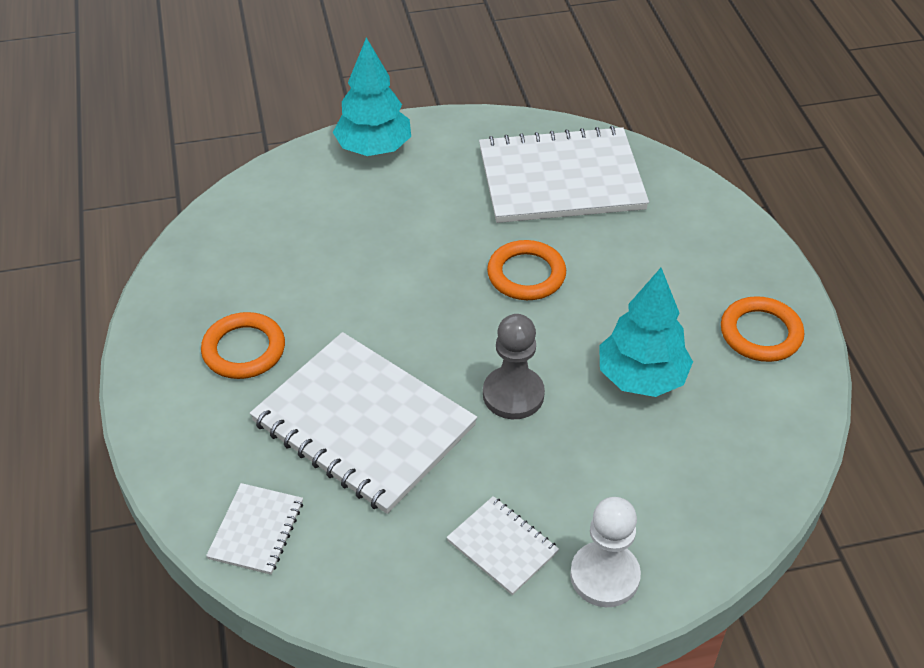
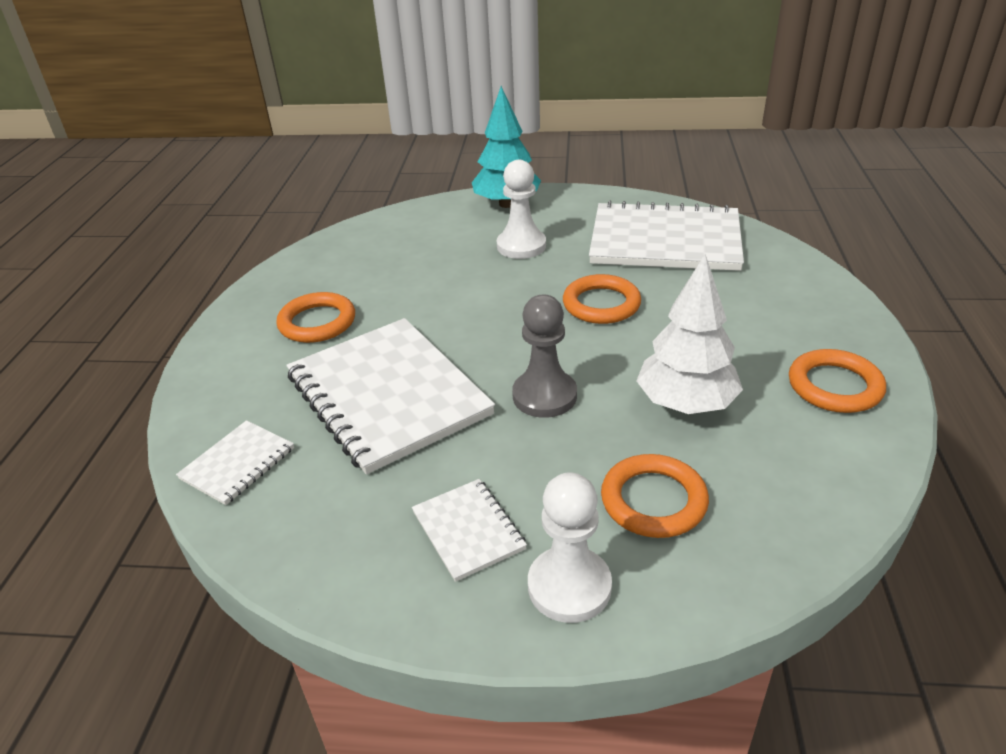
camera: 20 degrees right, 10 degrees down
(415, 209) = (521, 246): none -> white pawn
(641, 378) = (685, 404): turquoise tree -> white tree
(645, 482) = (653, 500): none -> orange ring

